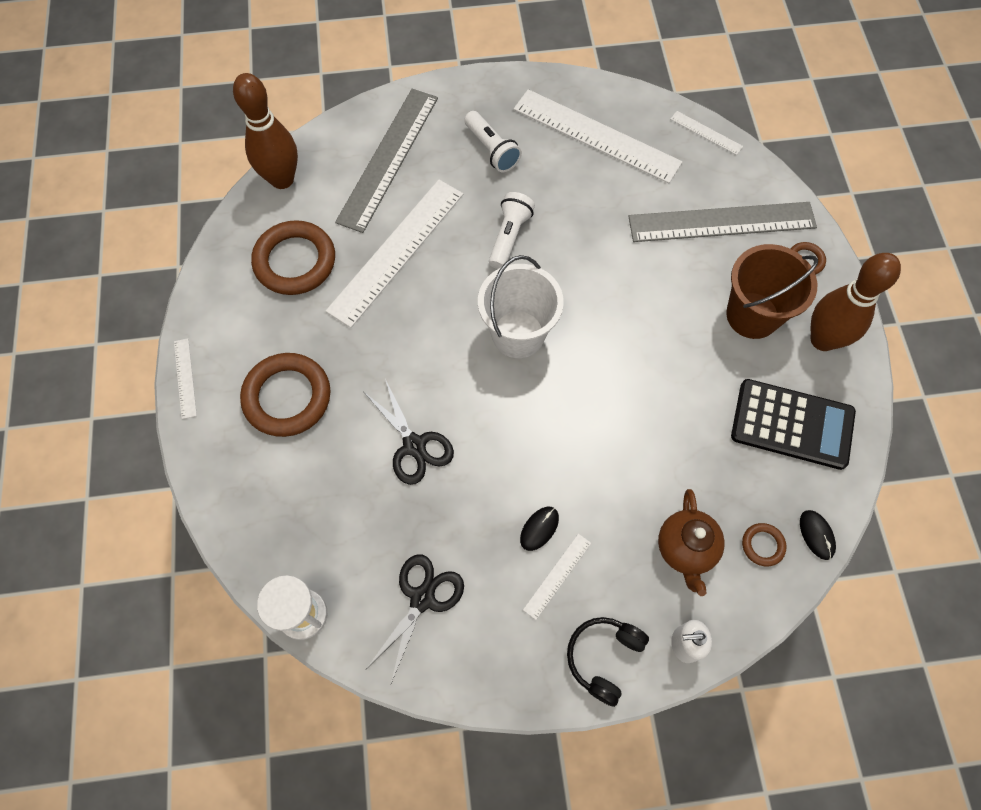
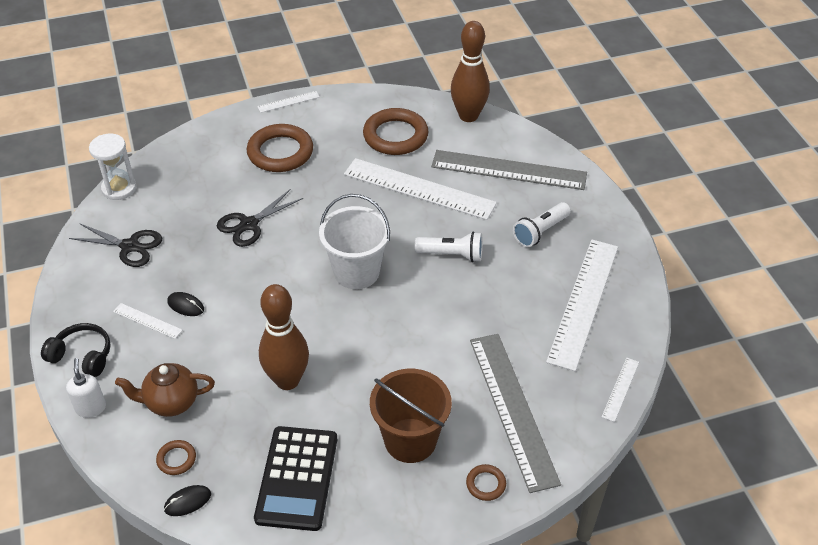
camera: 80 degrees right, 20 degrees down
(823, 340) = (394, 502): brown bowling pin -> brown bowling pin (287, 380)

